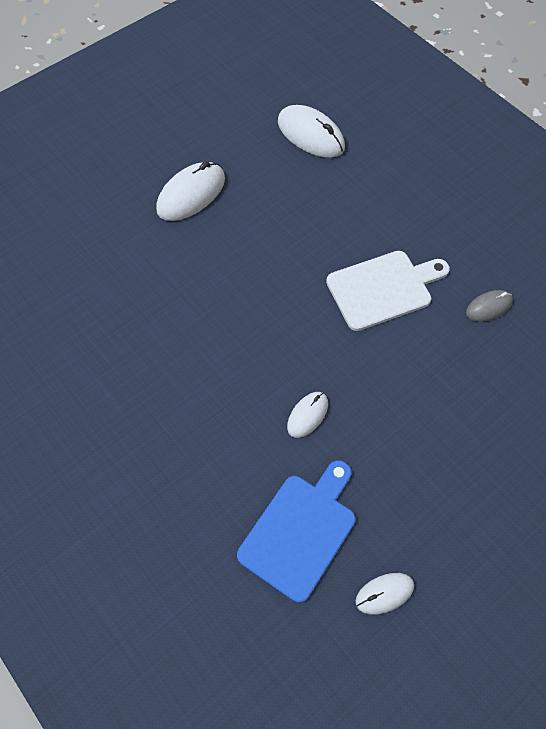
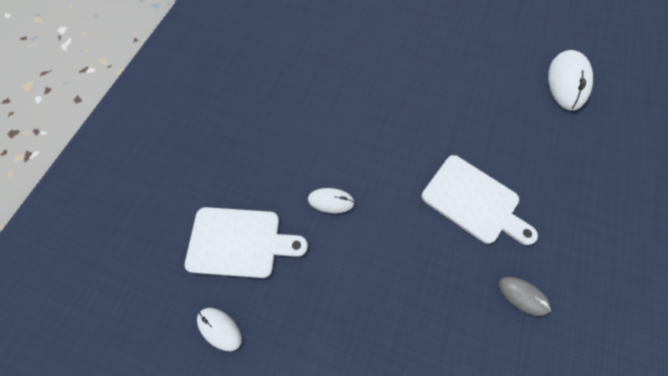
camera: 60 degrees right, 5 degrees up
(191, 194) = (451, 40): white mouse -> none
(300, 531) = (239, 242): blue cutting board -> white cutting board

